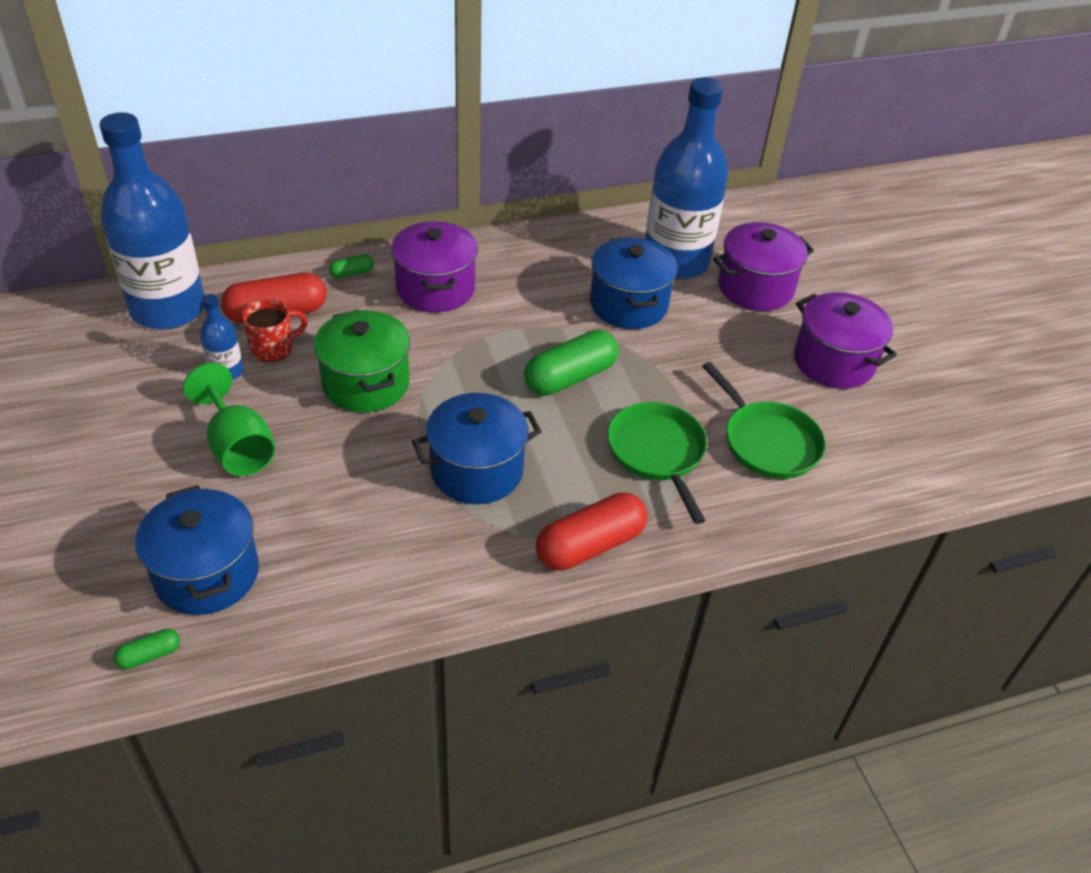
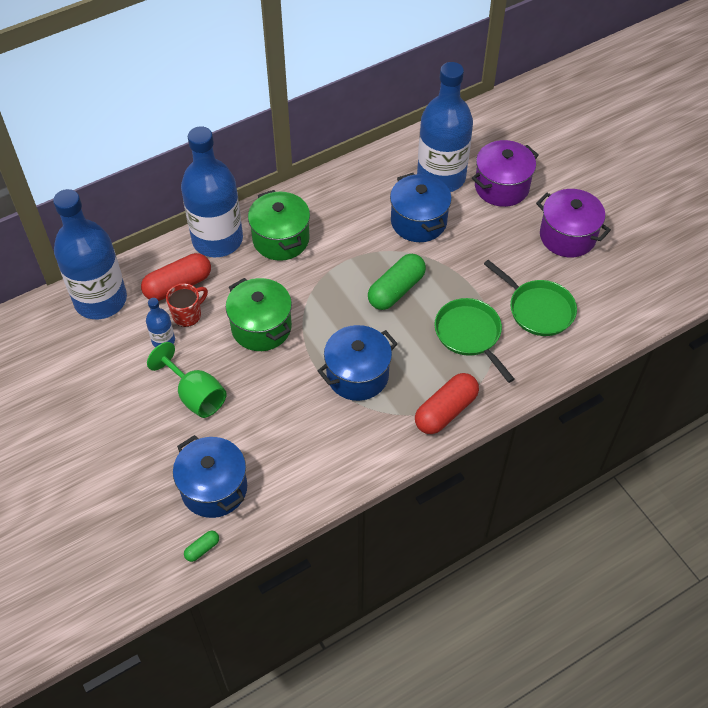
camera: 10 degrees left, 10 degrees up
(352, 273) = (217, 240): green capsule -> blue bottle
(435, 288) = (281, 239): purple pot -> green pot

